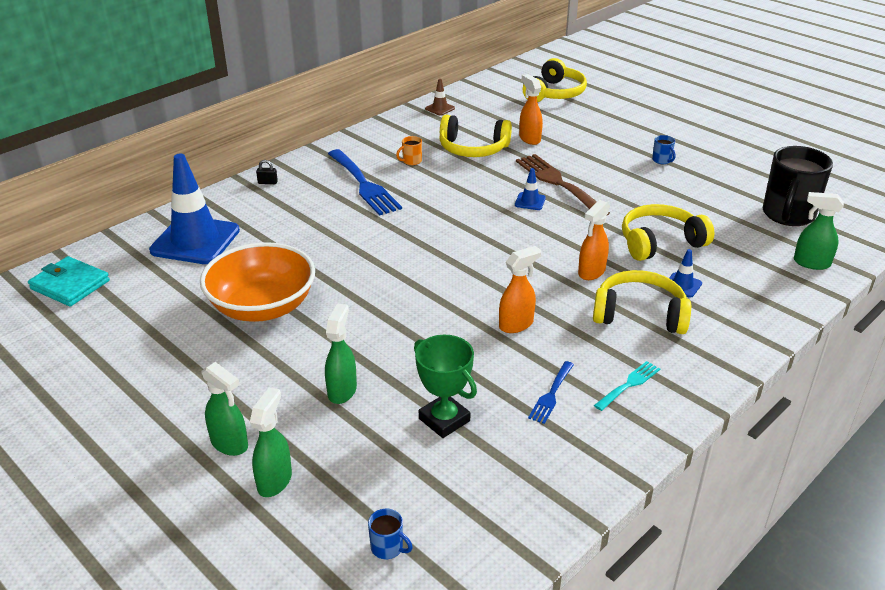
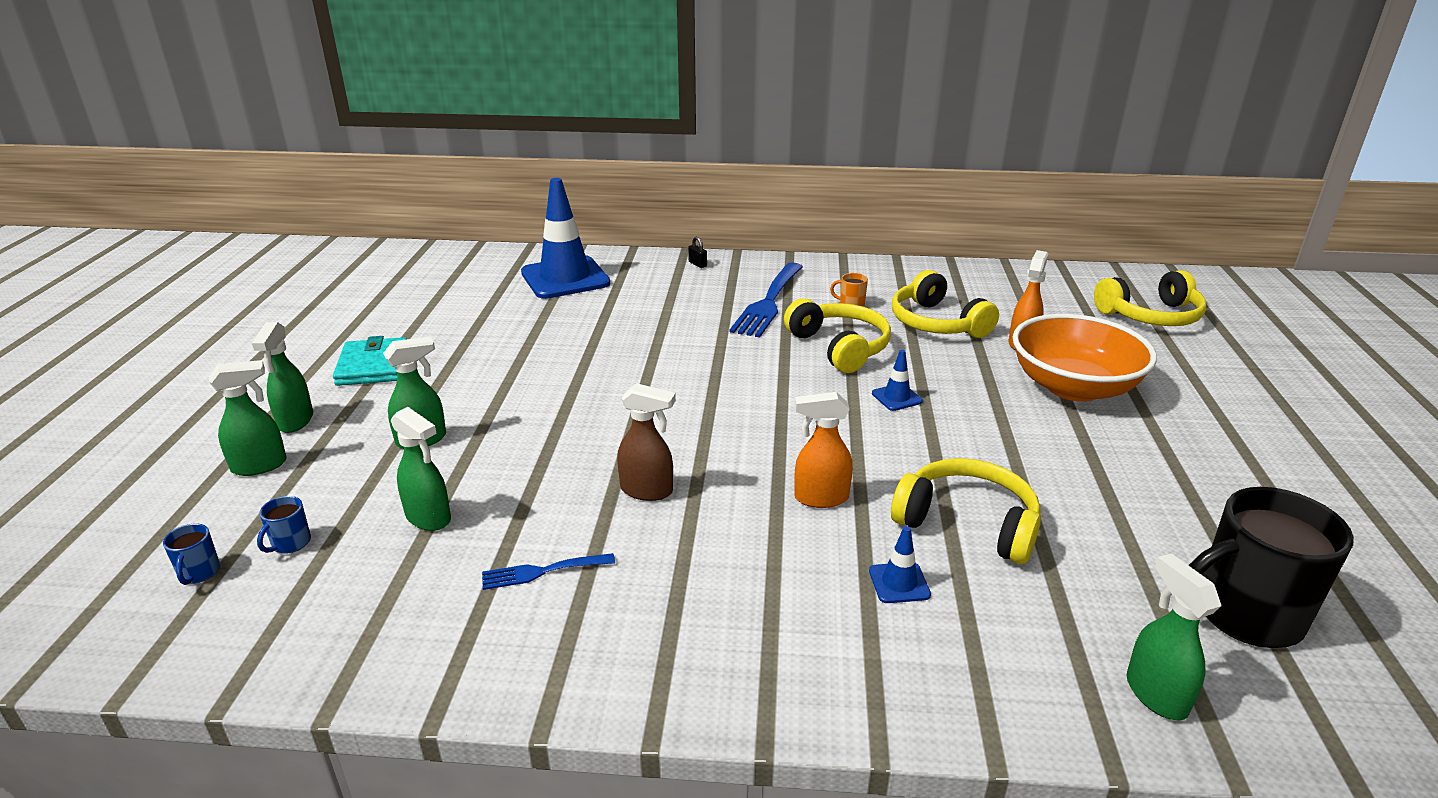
camera: 50 degrees right, 5 degrees down
(70, 285) = (443, 265): turquoise wallet -> turquoise wallet (373, 366)
(262, 307) = (506, 347): orange bowl -> orange bowl (1073, 387)
(440, 108) = (976, 275): brown traffic cone -> none
(444, 420) = (429, 518): green trophy -> green spray bottle
(516, 324) = (647, 491): orange spray bottle -> brown spray bottle
(558, 183) = (966, 398): brown fork -> none
(629, 384) = (625, 626): turquoise fork -> none
(639, 314) = (783, 573): yellow headphones -> yellow headphones (839, 347)
(662, 160) = (1161, 446): blue mug -> blue mug (290, 543)

